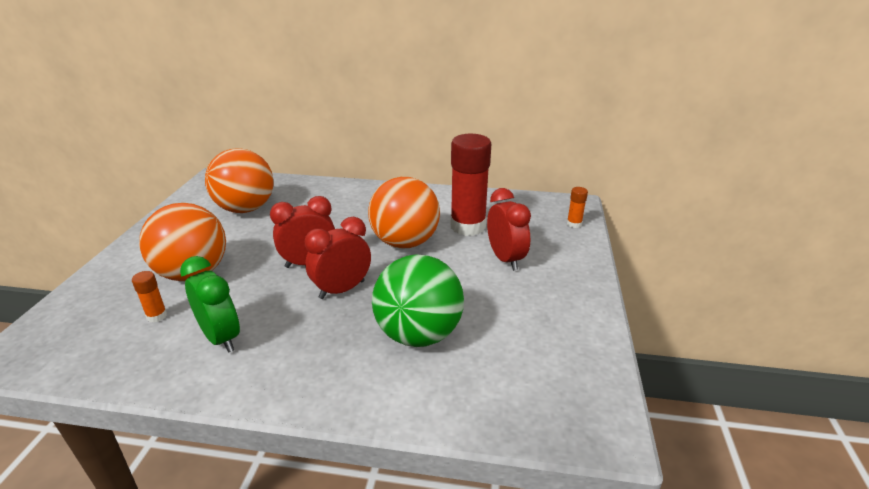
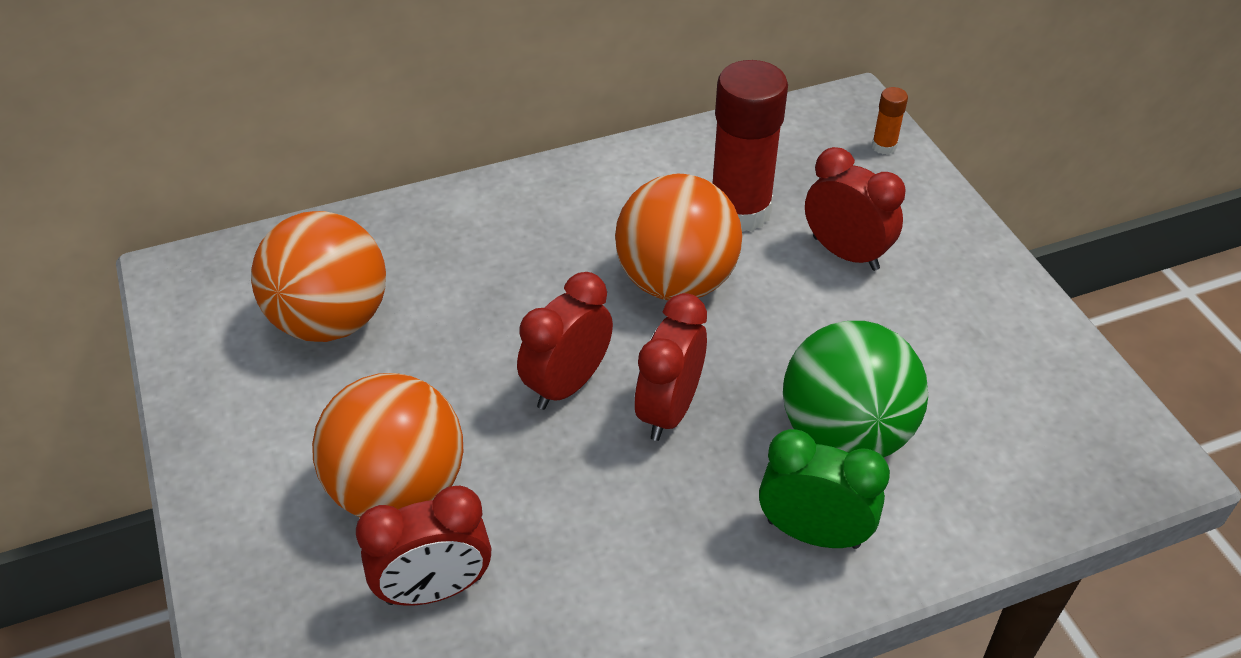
camera: 30 degrees left, 15 degrees up
(157, 316) = (434, 590): orange glue stick -> red clock
(221, 338) = (580, 574): green clock -> green clock (813, 533)

